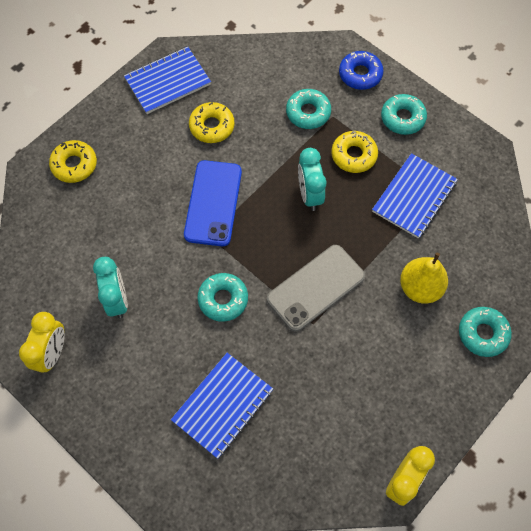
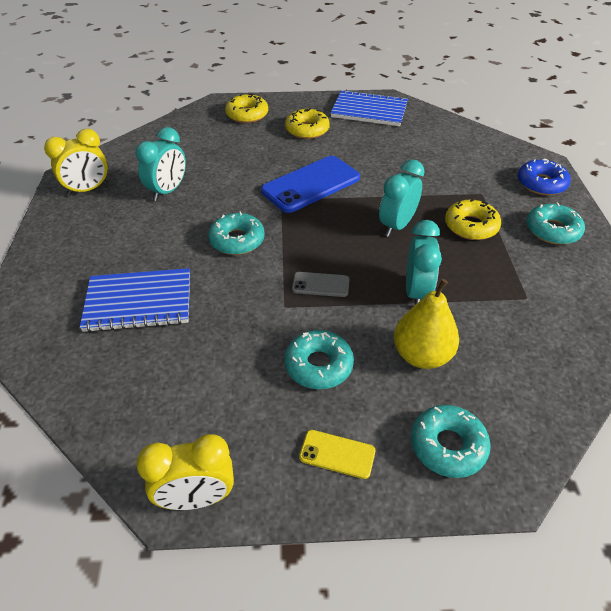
camera: 45 degrees right, 20 degrees down
(212, 126) = (369, 147): yellow donut -> yellow donut (307, 130)
(308, 113) = (461, 180): turquoise donut -> turquoise donut (318, 365)
(315, 287) = (320, 285): grey phone -> grey phone, size x0.48
(374, 242) = (416, 292): none -> turquoise clock
(414, 197) = (499, 287): blue notebook -> none
(439, 390) = (337, 454): none -> yellow phone

